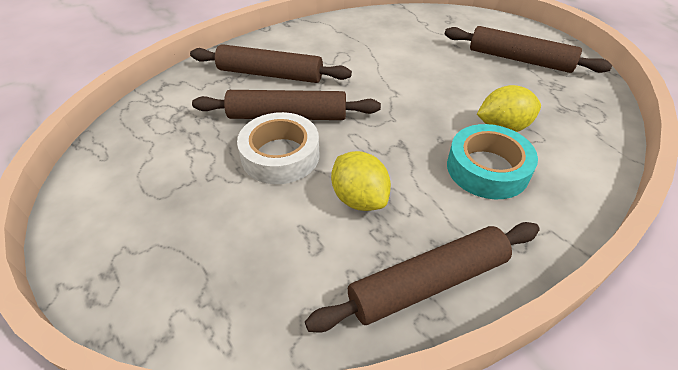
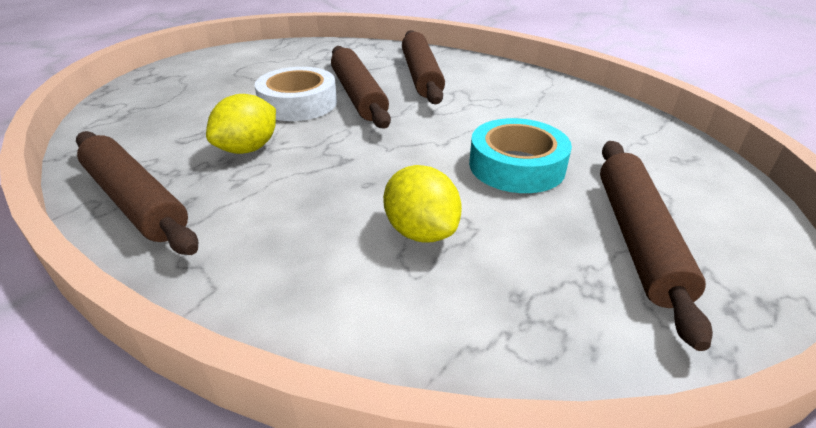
camera: 70 degrees right, 10 degrees down
(487, 169) = (322, 224): turquoise tape -> turquoise tape (516, 166)

